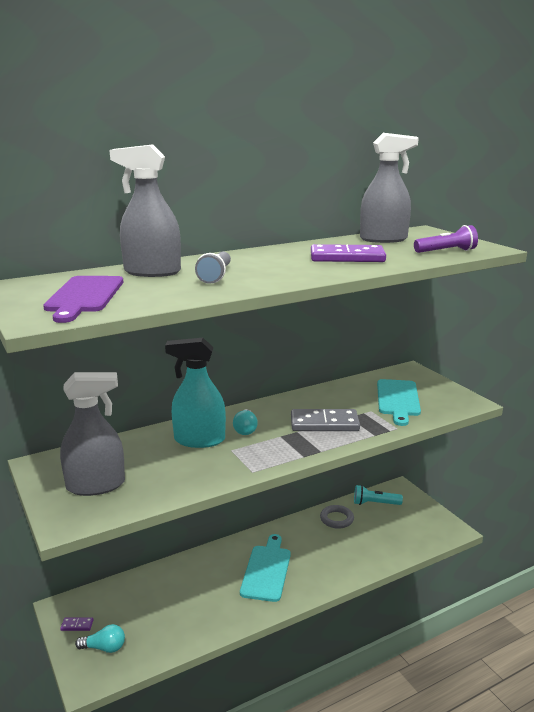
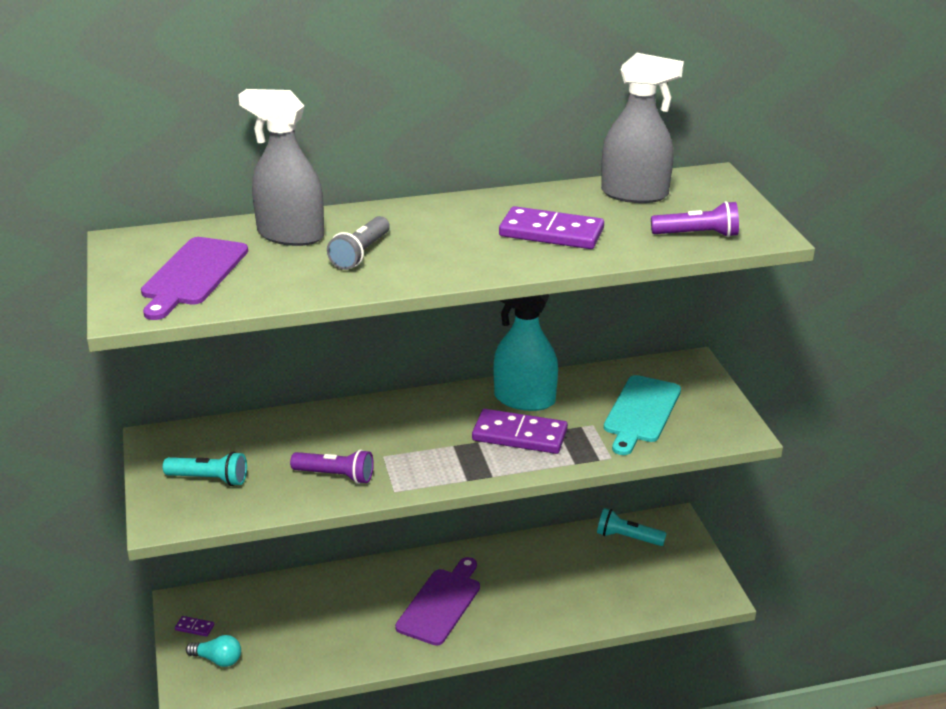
camera: 15 degrees right, 10 degrees up
(96, 485) = (209, 479): grey spray bottle -> turquoise flashlight
(199, 440) = (351, 435): turquoise spray bottle -> turquoise spray bottle (524, 399)
(200, 468) = (335, 476): none -> purple flashlight
(245, 429) = (414, 428): turquoise light bulb -> none
(266, 570) = (441, 603): turquoise cutting board -> purple cutting board
(324, 423) = (519, 435): grey domino -> purple domino
(336, 519) = (563, 551): grey ring -> none

